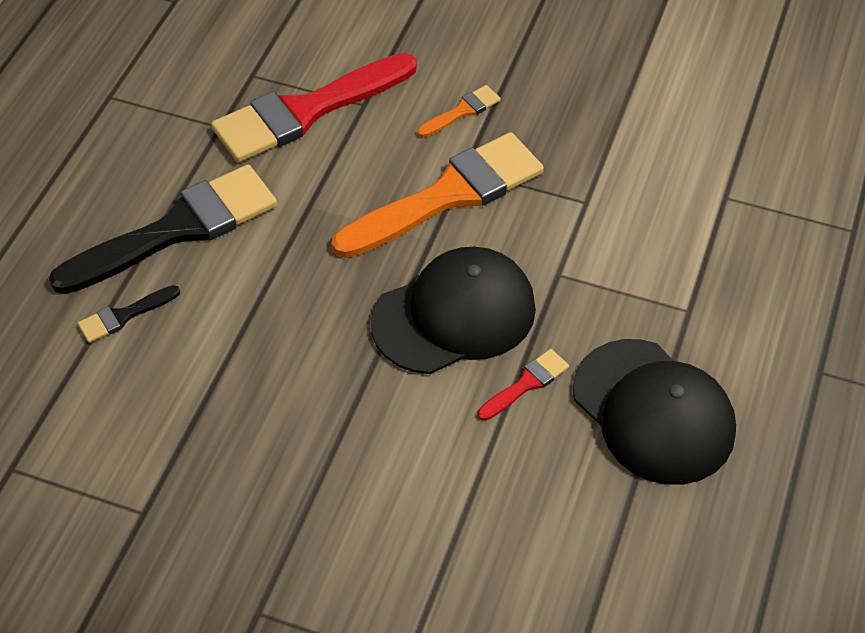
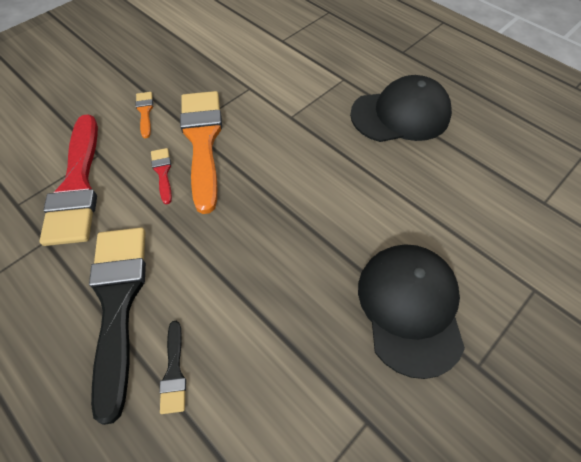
camera: 65 degrees left, 5 degrees up
(454, 315) = (292, 171): black cap -> black cap (410, 307)
(526, 384) = (358, 157): red brush -> red brush (163, 172)

